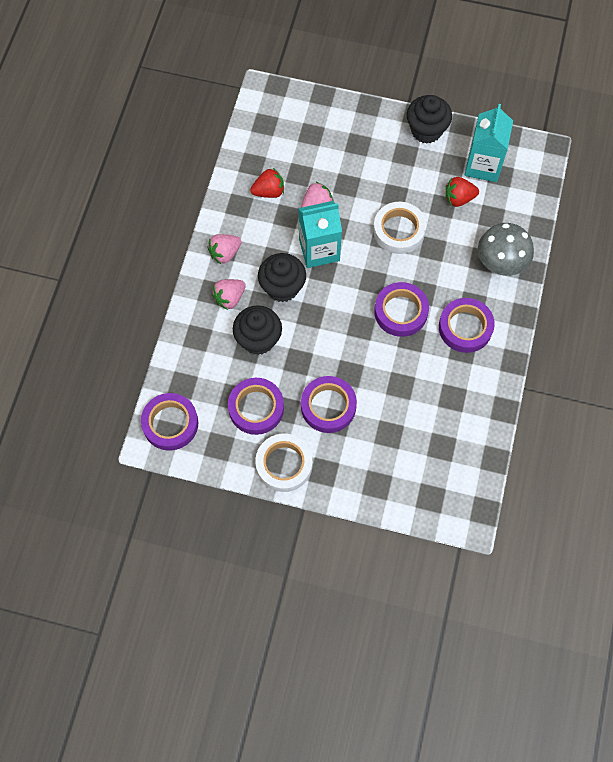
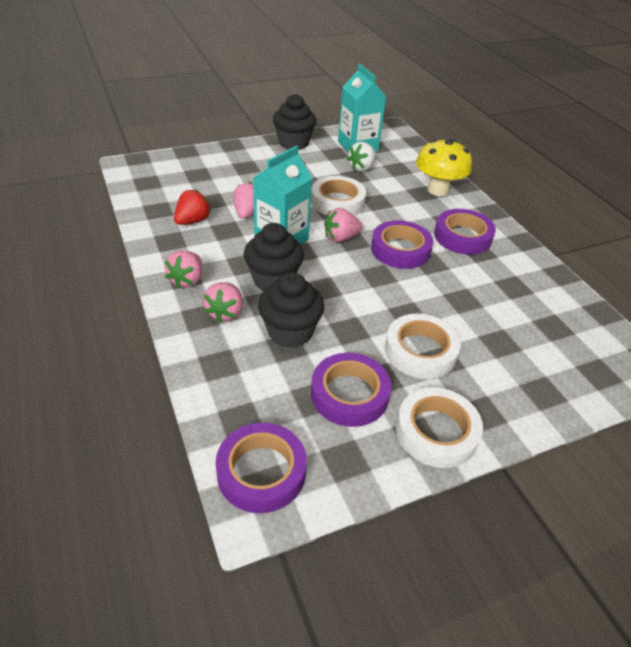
camera: 40 degrees left, 25 degrees down
(328, 406) = (420, 351): purple tape -> white tape
(366, 273) = (341, 238): none -> pink strawberry
(459, 198) = (362, 168): red strawberry -> white strawberry
(500, 263) = (437, 190): grey mushroom -> yellow mushroom

